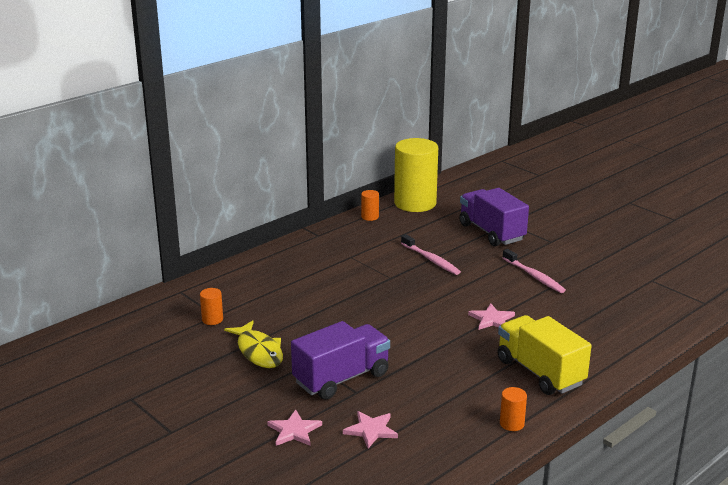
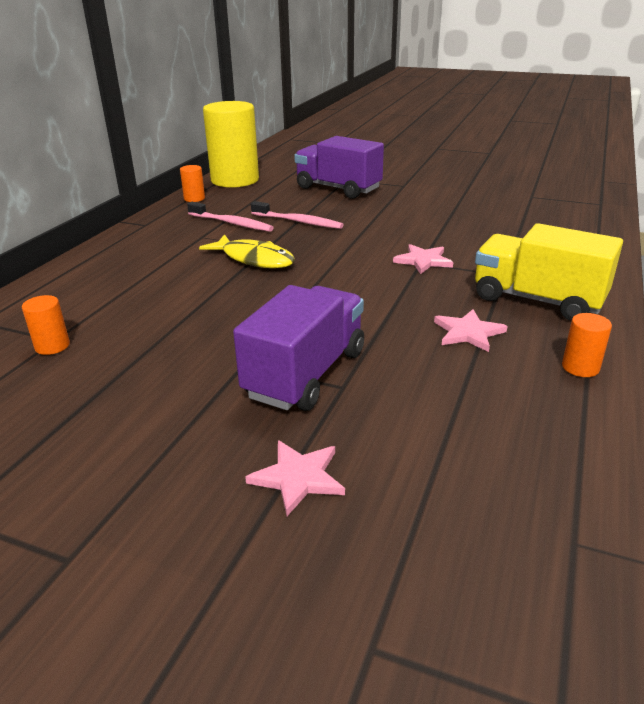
camera: 25 degrees left, 5 degrees up
(258, 351) = (153, 371): yellow fish -> yellow fish (254, 259)
(371, 430) = (414, 436): pink star -> pink star (468, 332)
(534, 276) = (421, 214): pink toothbrush -> pink toothbrush (232, 223)

